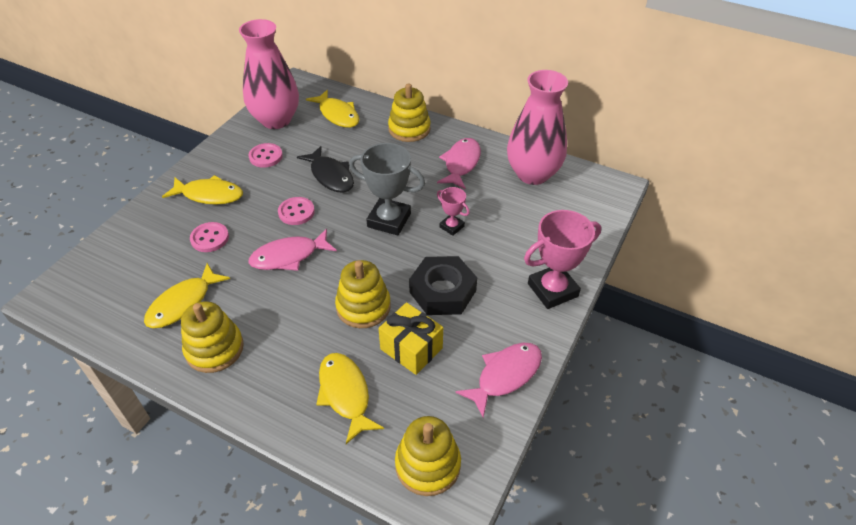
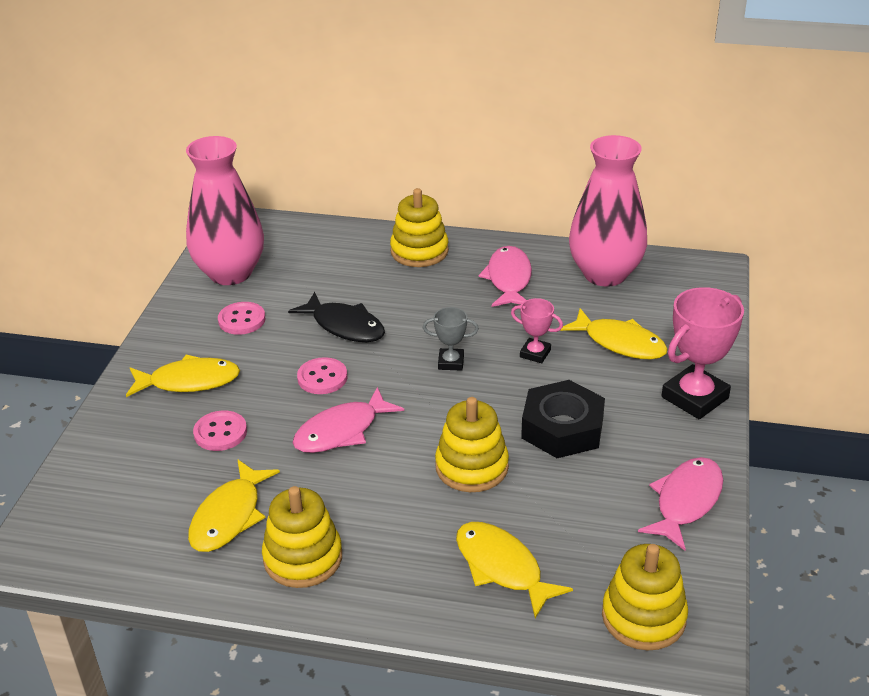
camera: 15 degrees left, 10 degrees down
(337, 115) = (313, 251): yellow fish -> yellow fish (620, 343)
(389, 220) = (451, 362): grey trophy -> grey trophy, size x0.53
(411, 348) = (557, 499): yellow gift -> none

